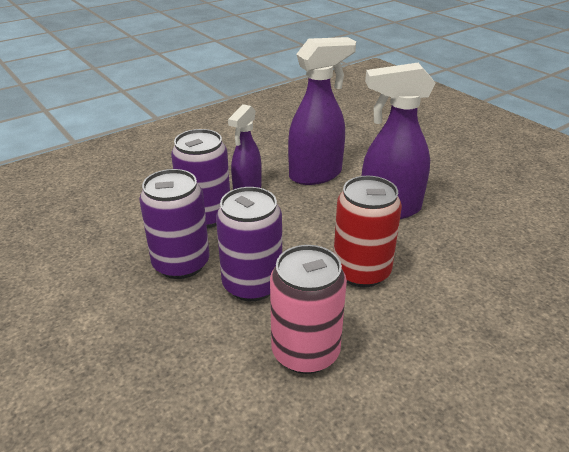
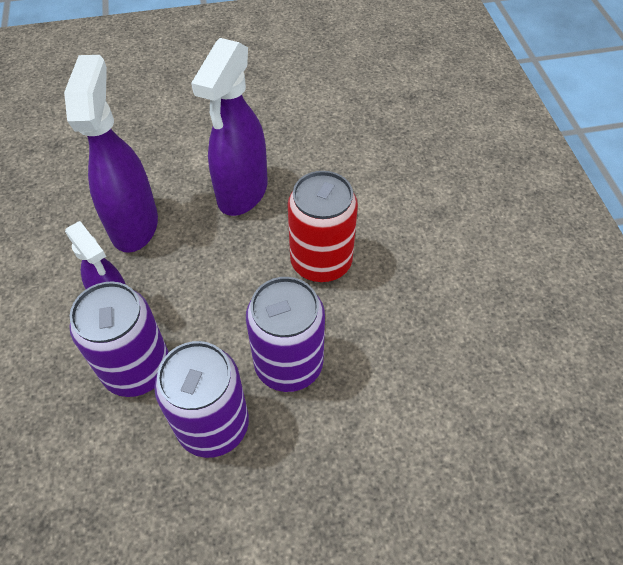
camera: 65 degrees left, 20 degrees up
(305, 352) = (402, 354): pink can -> none

